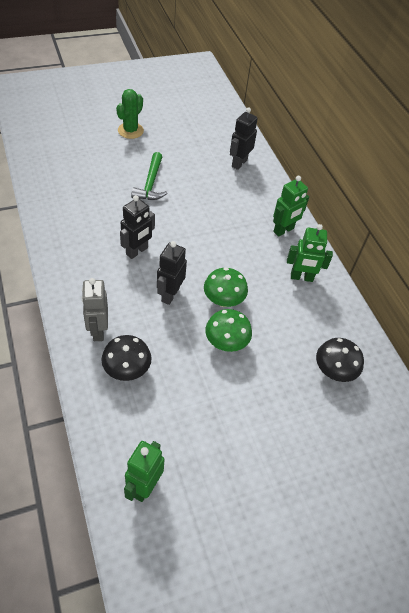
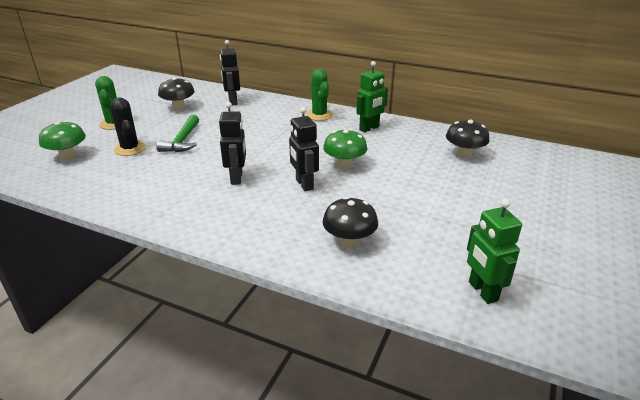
camera: 40 degrees left, 20 degrees down
(98, 330) = (287, 237): grey robot -> none
(110, 167) = (130, 149): none -> black cactus
(151, 183) = (182, 140): green hammer -> green hammer turned 45 degrees clockwise
(192, 142) = (179, 107): none -> black mushroom
(226, 342) = (385, 182): green mushroom -> green mushroom (68, 156)
(283, 230) = (319, 115): green robot -> green cactus

